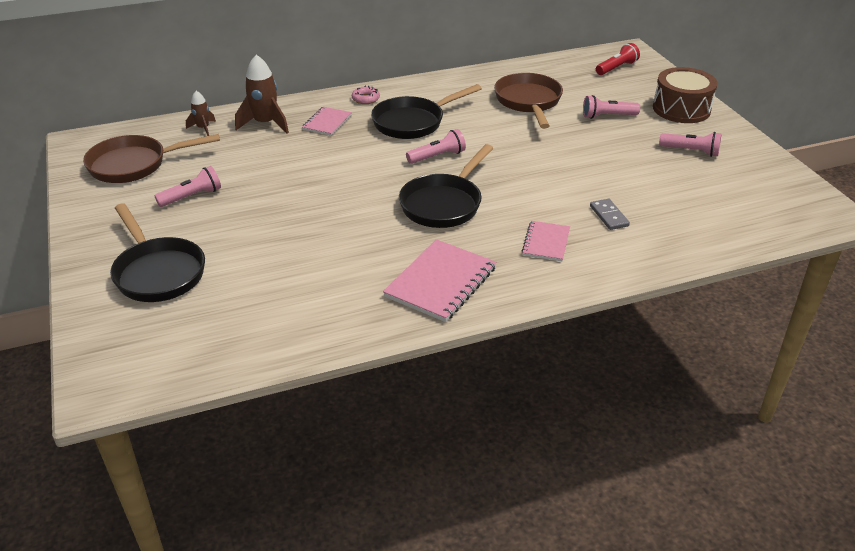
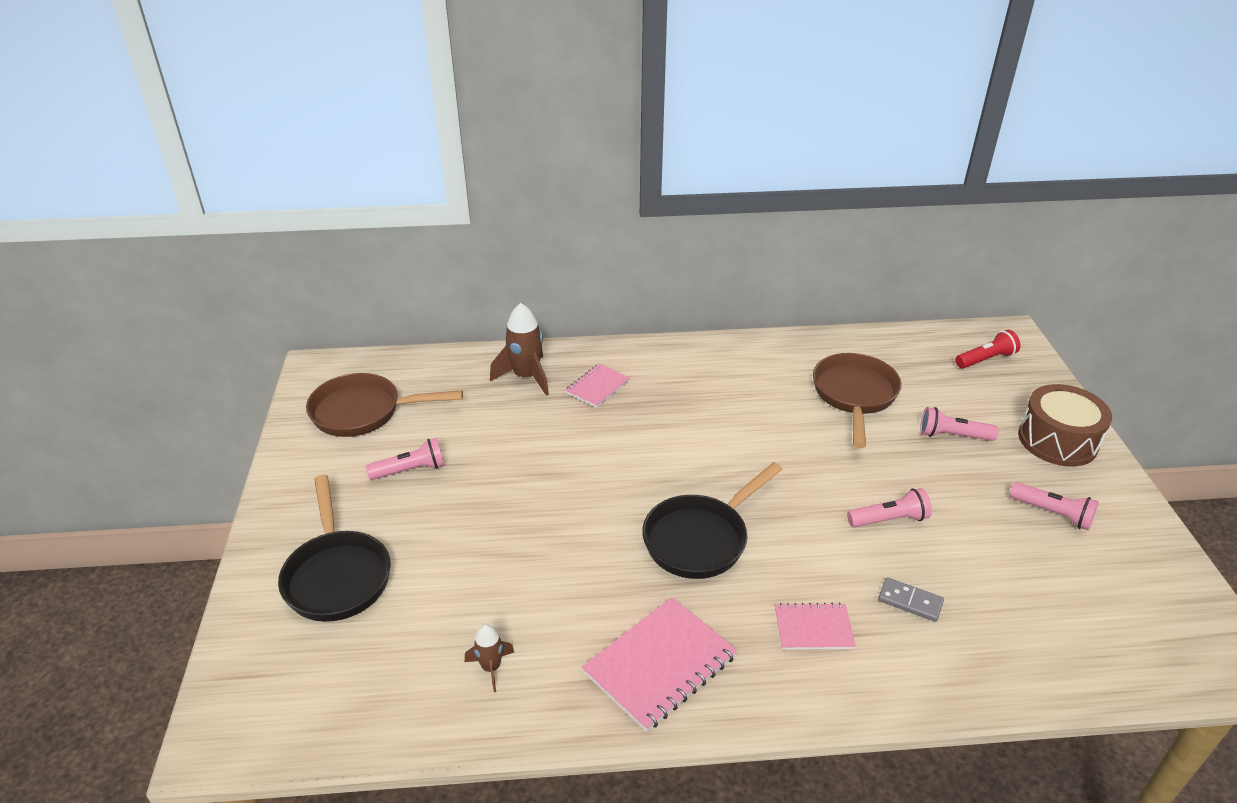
camera: 15 degrees right, 0 degrees up
(203, 128) = (455, 372): brown rocket -> brown rocket (491, 668)
(365, 99) = (654, 359): pink donut -> none
(413, 122) = (700, 404): black pan -> none
(437, 156) = (714, 462): pink flashlight -> pink flashlight (889, 520)
(546, 242) = (813, 628): pink notebook -> pink notebook turned 60 degrees clockwise
(609, 216) = (910, 601): grey domino -> grey domino turned 60 degrees counterclockwise

